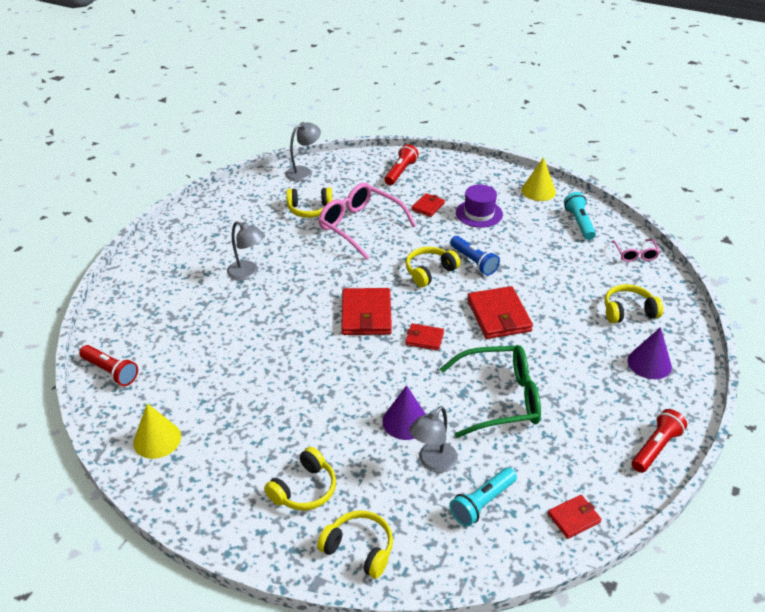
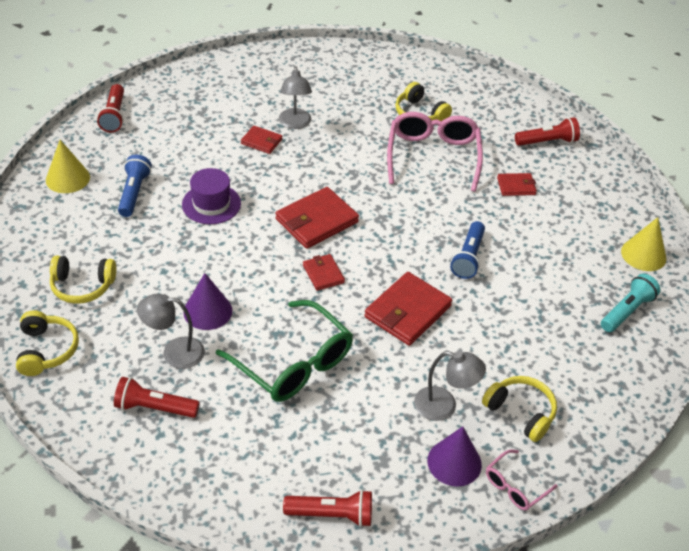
camera: 50 degrees right, 5 degrees up
(224, 404) = (134, 193): none -> blue flashlight
(304, 172) = (468, 82): grey lamp -> grey lamp (444, 406)
(429, 271) = (419, 233): yellow headphones -> none
(479, 213) = (549, 227): purple hat -> purple hat (211, 204)
(482, 503) = (154, 408): turquoise flashlight -> red flashlight
(573, 518) = (187, 483): red wallet -> red wallet (261, 141)
(635, 255) = (626, 381): pink glasses -> pink glasses (515, 486)

